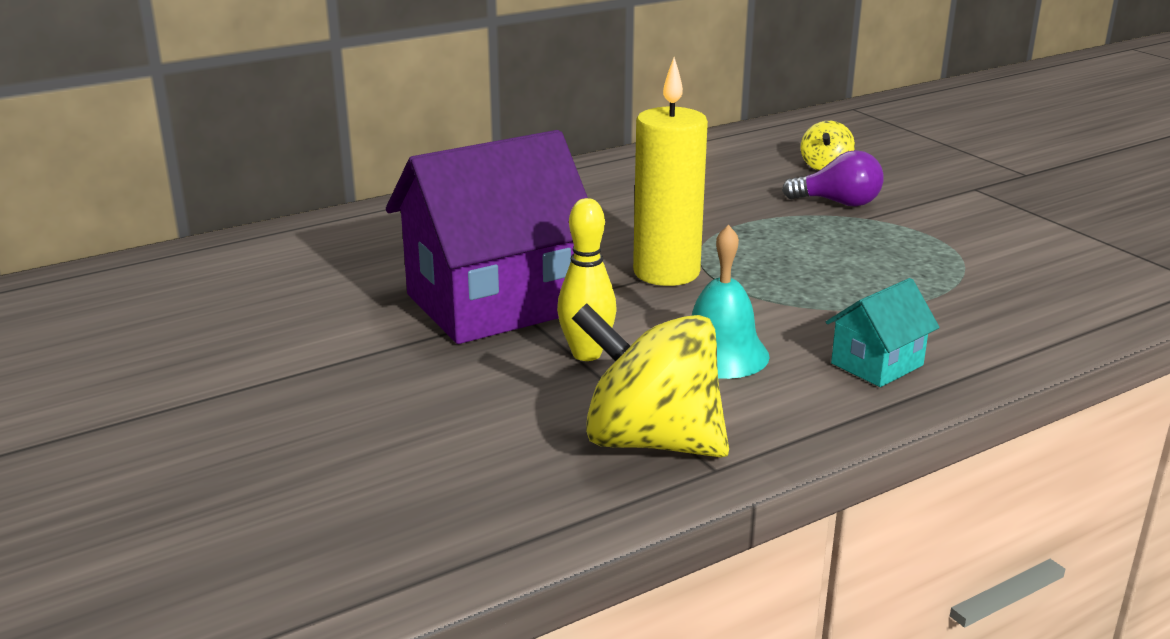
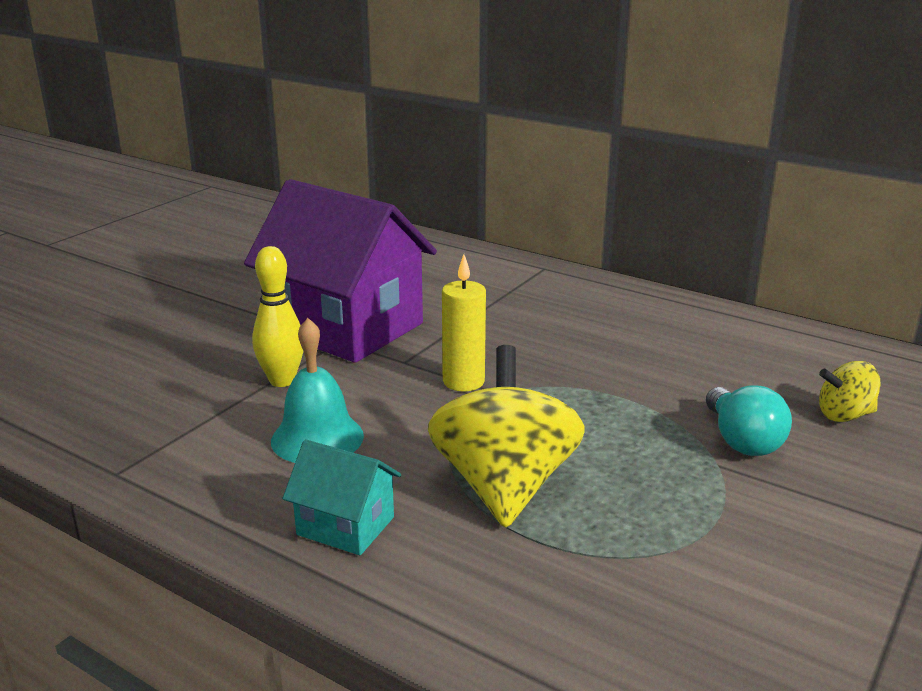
camera: 65 degrees right, 0 degrees up
(650, 441) = (150, 436): yellow spinning top -> yellow spinning top (504, 486)
(666, 273) = (463, 382): yellow candle -> yellow candle, size x0.64
(838, 203) = (742, 441): purple light bulb -> turquoise light bulb

